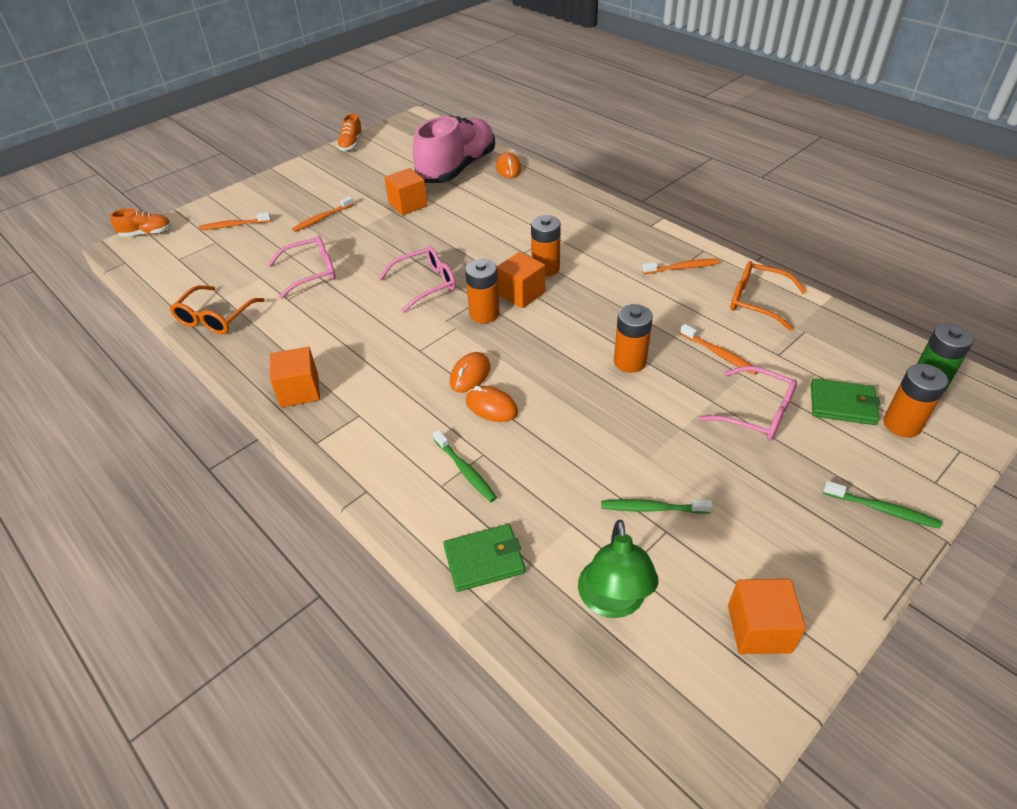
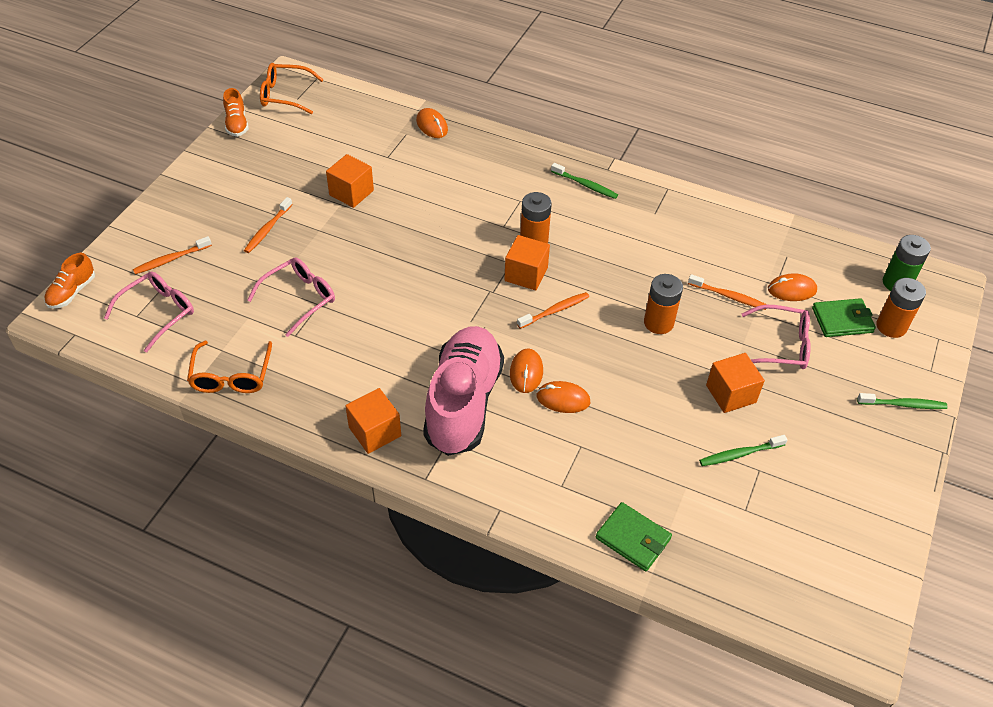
camera: 25 degrees left, 5 degrees up
(146, 233) = (72, 292): orange shoe -> orange shoe turned 150 degrees clockwise
(426, 284) = (427, 285): pink glasses -> pink glasses (158, 312)
(457, 169) = (377, 136): pink shoe -> pink shoe (463, 402)
(465, 470) = (574, 466): green toothbrush -> green toothbrush (585, 185)
(484, 314) = (503, 305): orange battery -> none
(484, 560) = (633, 538): green wallet -> green wallet turned 75 degrees clockwise
(613, 602) = (747, 540): green lamp -> none
(682, 268) = (657, 212): orange toothbrush -> orange toothbrush (555, 311)
(757, 301) = (736, 234): orange glasses -> orange glasses (285, 95)
(759, 629) = (857, 526): orange cube -> orange cube (730, 394)
(795, 363) = (791, 290): none -> orange mouse

